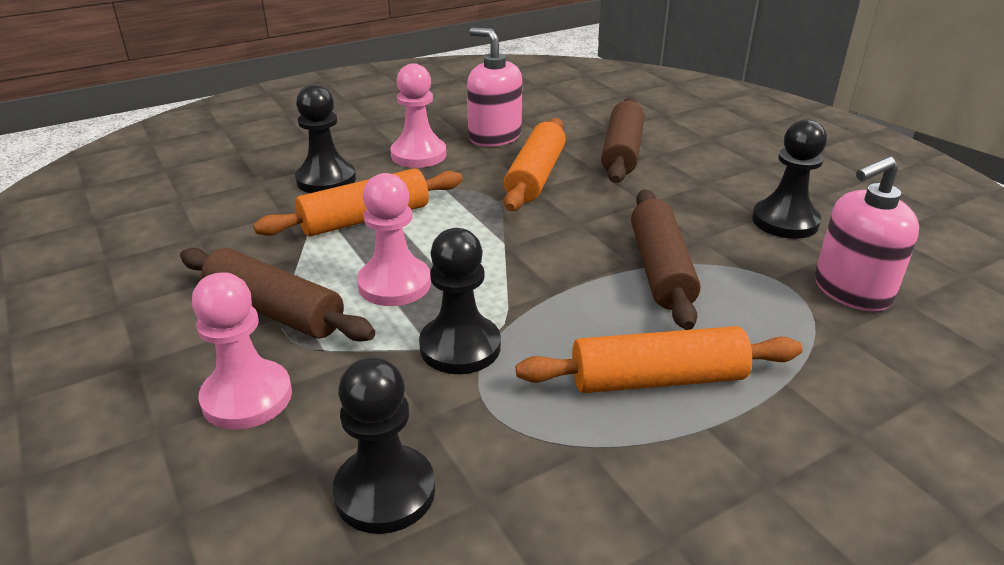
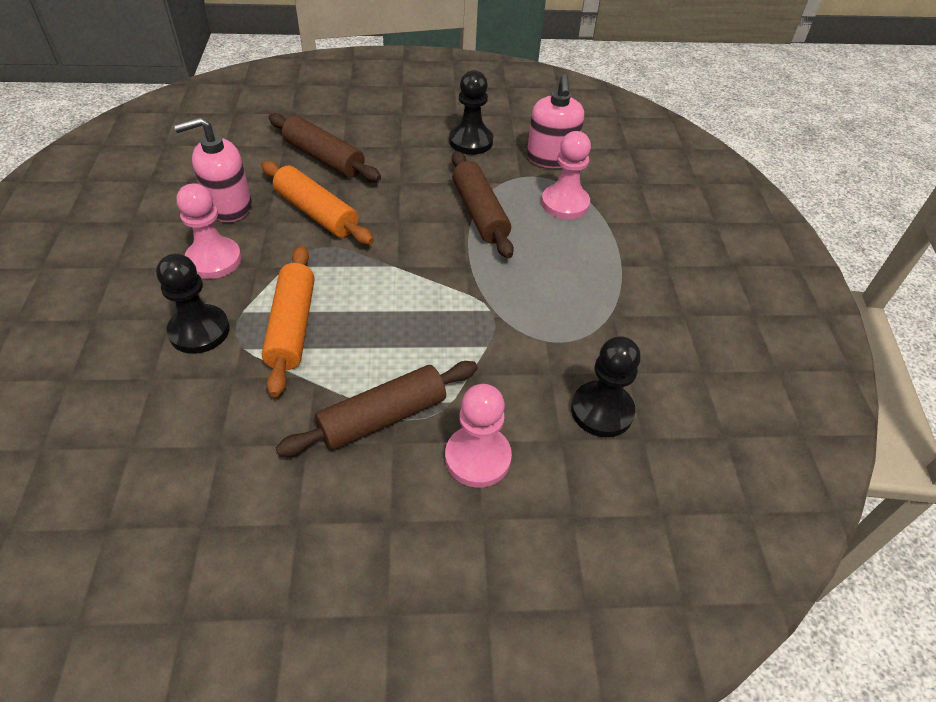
camera: 65 degrees left, 15 degrees up
(394, 284) = (400, 340): pink pawn -> pink pawn (565, 203)
(460, 347) = (494, 332): black pawn -> none
(657, 379) = (576, 264): orange rolling pin -> none
(660, 269) = (479, 213): brown rolling pin -> brown rolling pin turned 45 degrees clockwise

